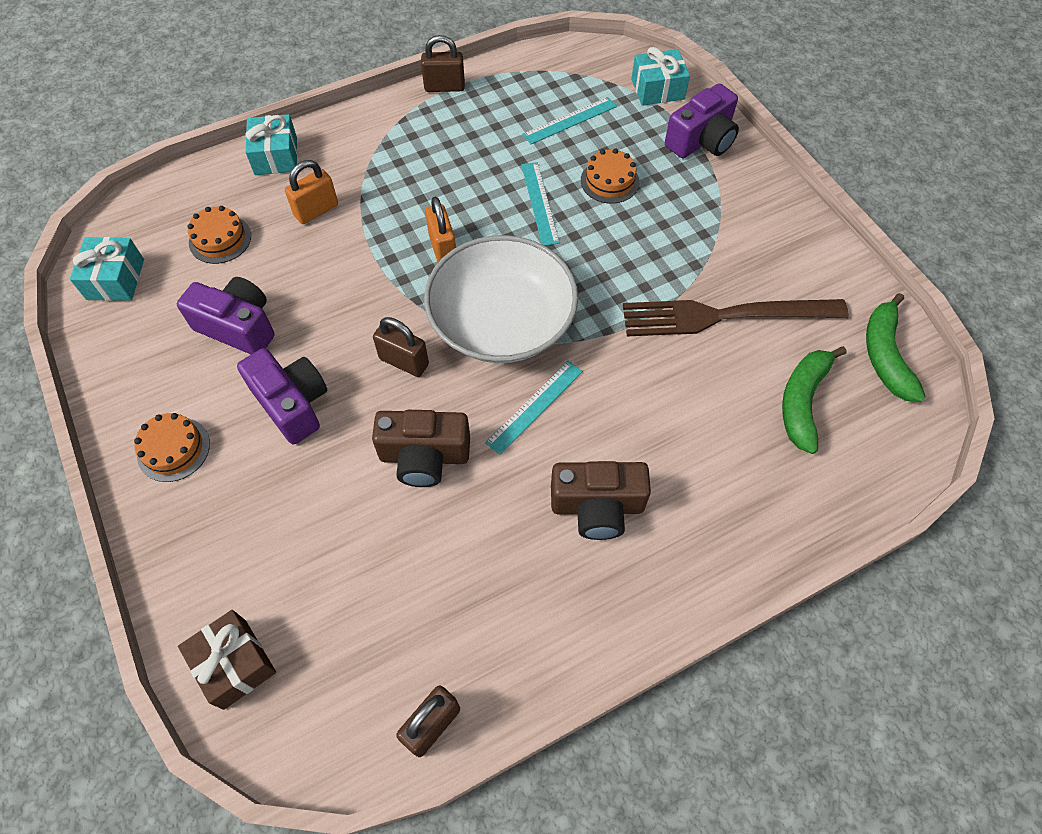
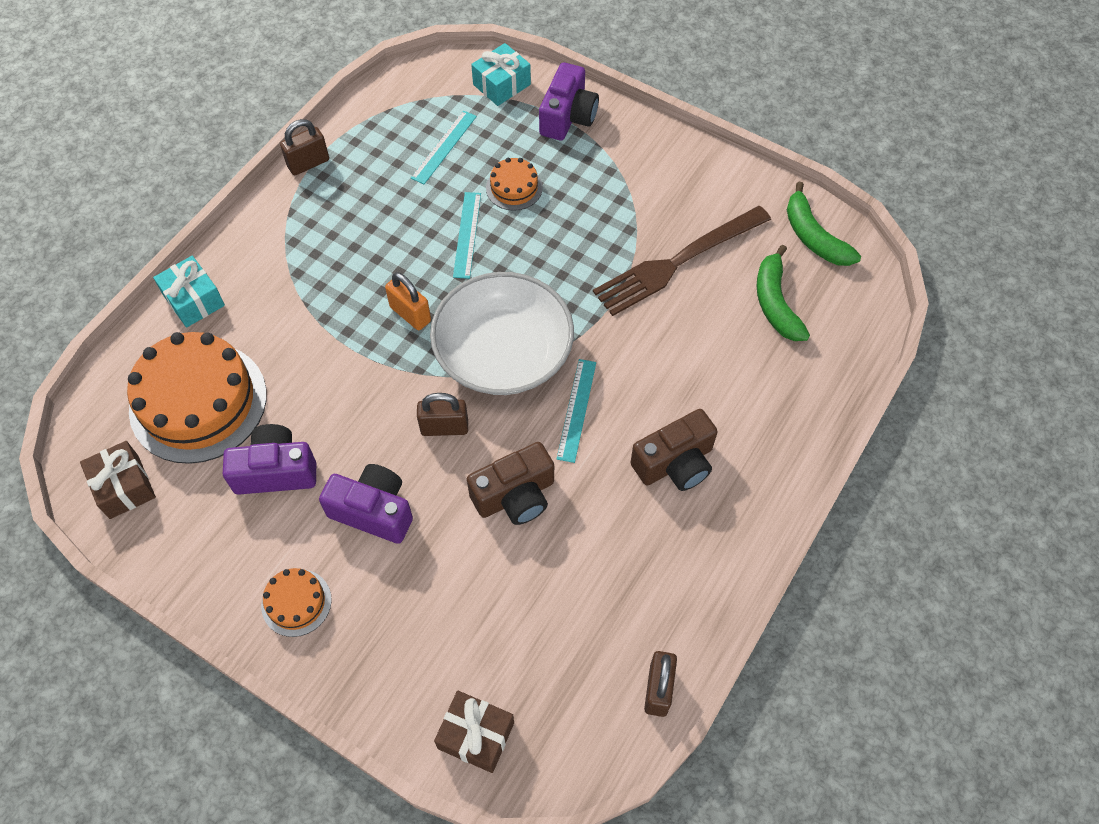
camera: 30 degrees left, 0 degrees up
(115, 279) = (124, 487): turquoise gift -> brown gift
(220, 239) = (198, 402): orange cake -> orange cake, size x2.14
(316, 210) = (270, 333): orange padlock -> none
(539, 203) = (467, 234): turquoise ruler -> turquoise ruler turned 45 degrees clockwise

